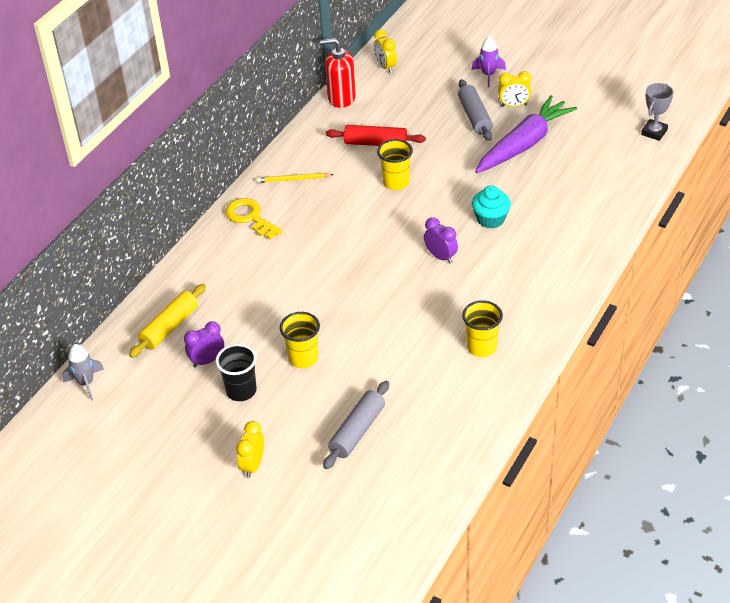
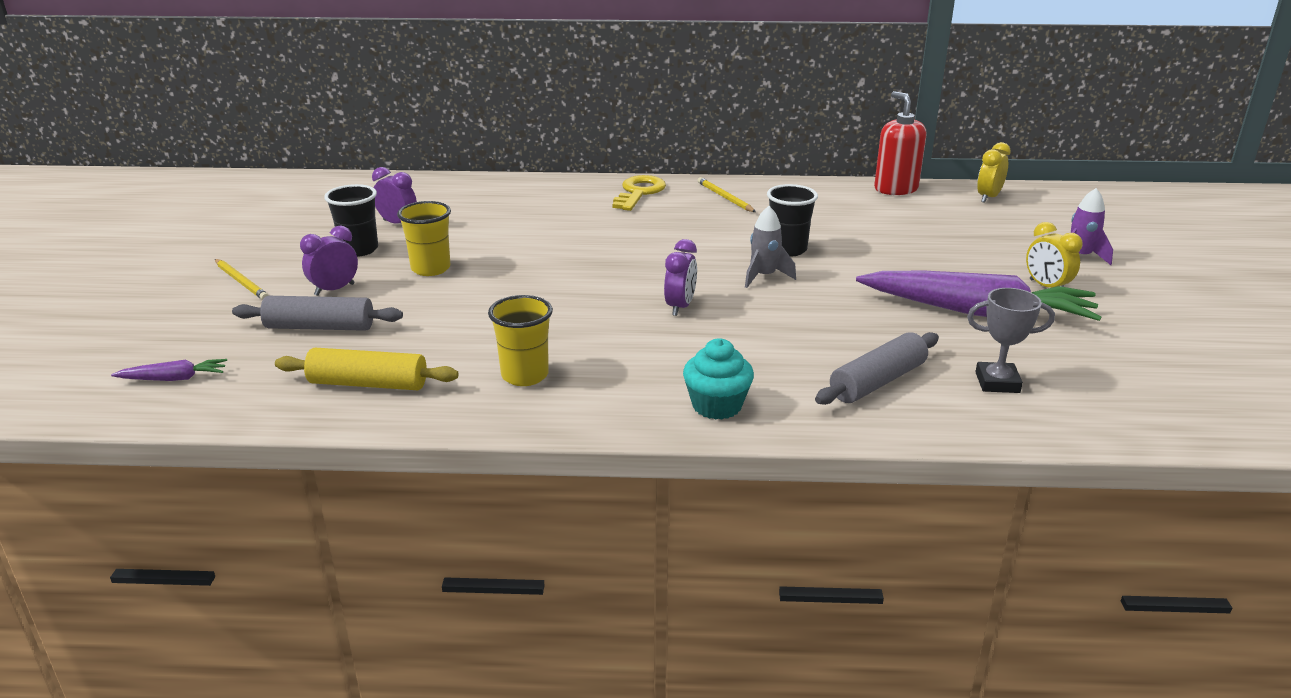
camera: 60 degrees right, 15 degrees down
(86, 383) = (335, 183): grey rocket -> grey rocket (764, 276)
(170, 327) = (437, 197): yellow rolling pin -> yellow rolling pin (368, 384)
(253, 465) = (241, 282): yellow clock -> yellow pencil
(303, 415) = (334, 290): none -> purple clock
(375, 143) = (843, 223): red rolling pin -> none
(385, 513) = (174, 378): none -> purple carrot
(396, 182) = (788, 249): yellow cup -> black cup
(474, 116) = (981, 267): grey rolling pin -> grey rolling pin (877, 381)
(490, 219) = (791, 323): turquoise cupcake -> turquoise cupcake (717, 406)
(654, 132) = (1173, 414): grey trophy -> grey trophy (997, 382)

